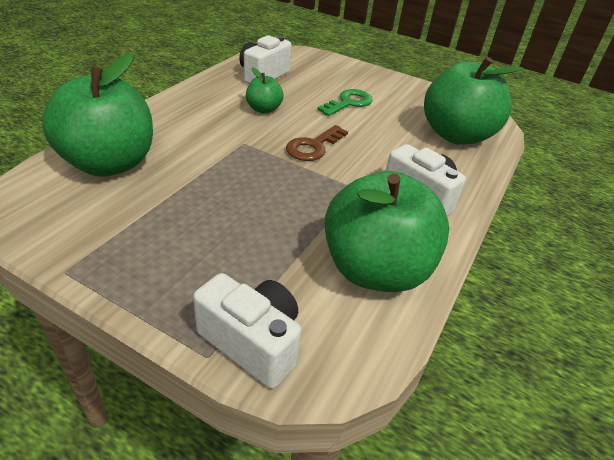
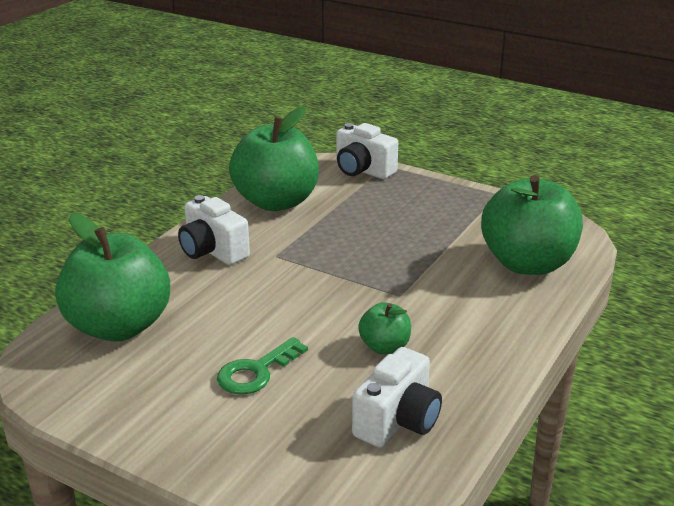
camera: 175 degrees left, 10 degrees down
(313, 147) = (317, 296): brown key -> none

